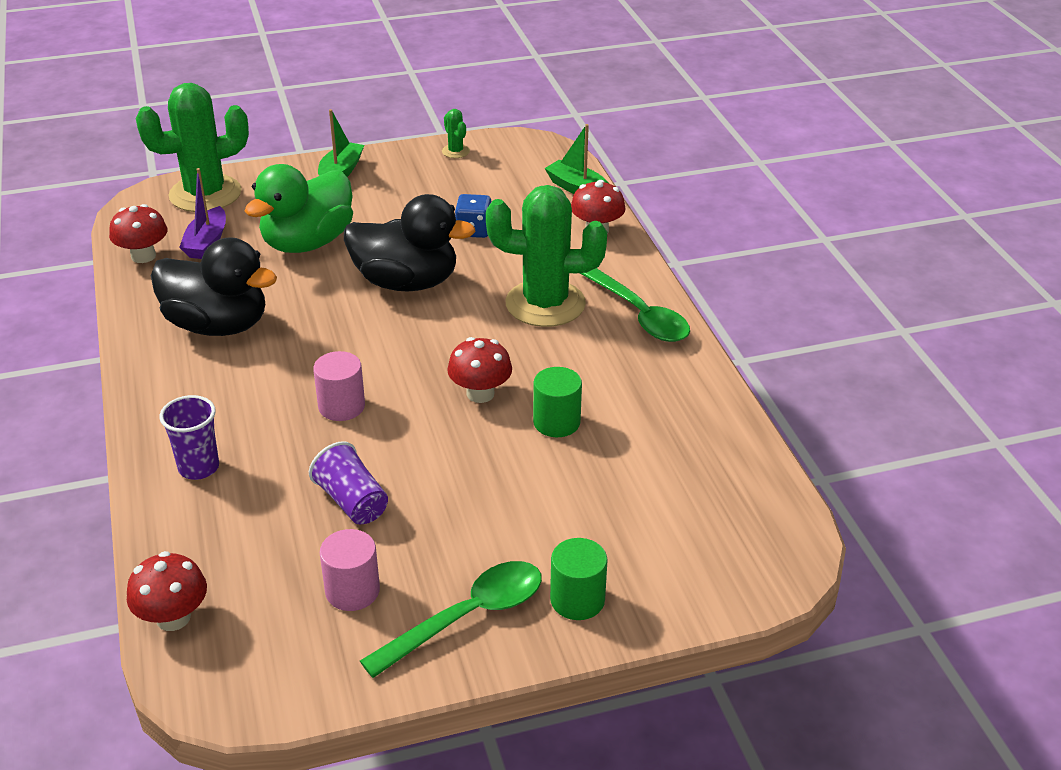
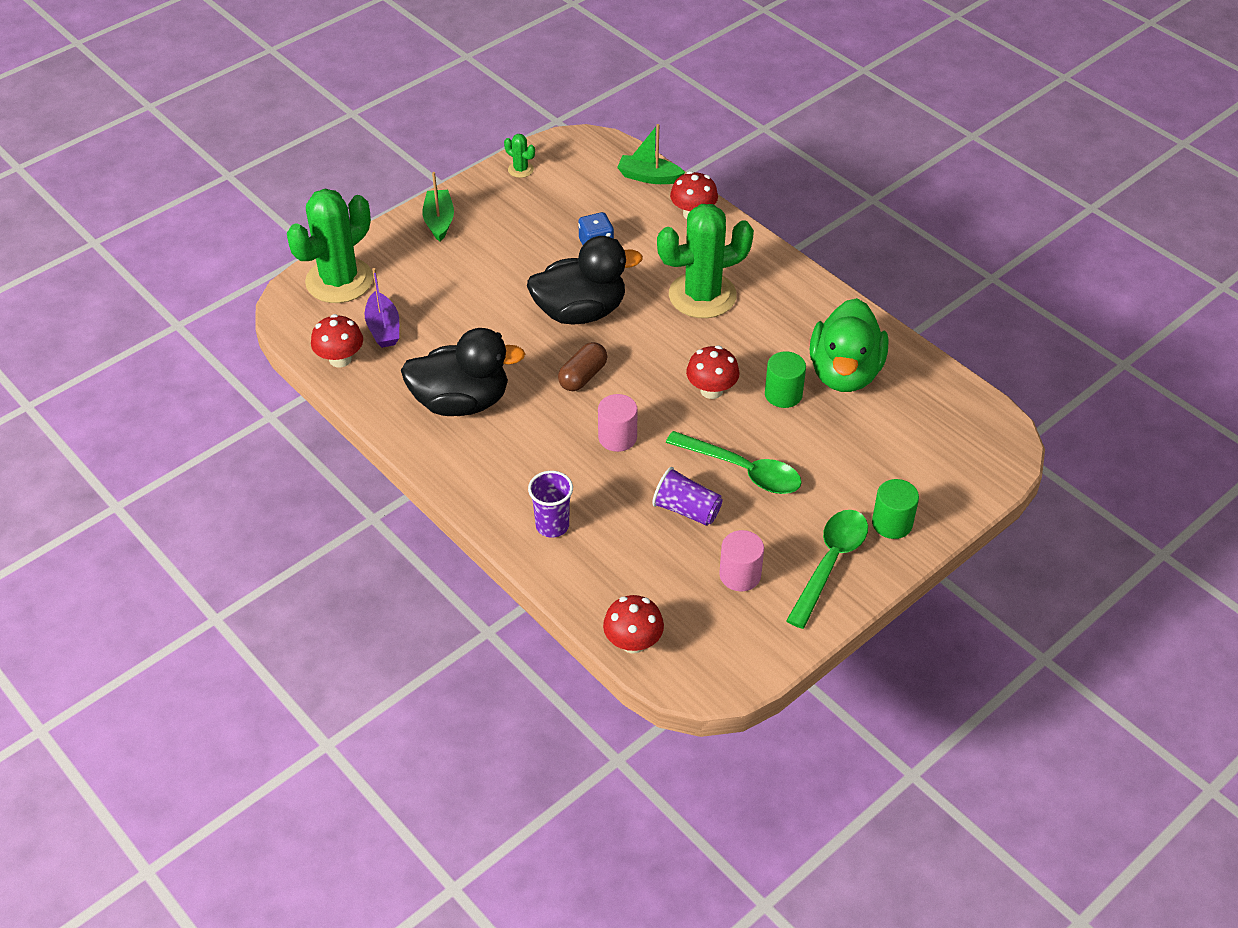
camera: 25 degrees left, 10 degrees up
(307, 243) = (469, 301): green duck -> green duck (844, 373)
(357, 339) = (583, 376): none -> brown capsule
(639, 315) = (779, 282): green spoon -> green spoon (743, 470)

